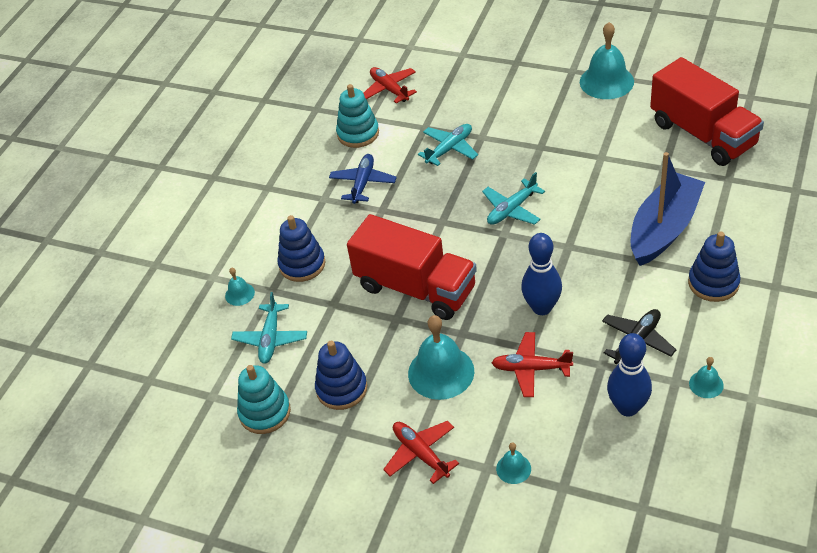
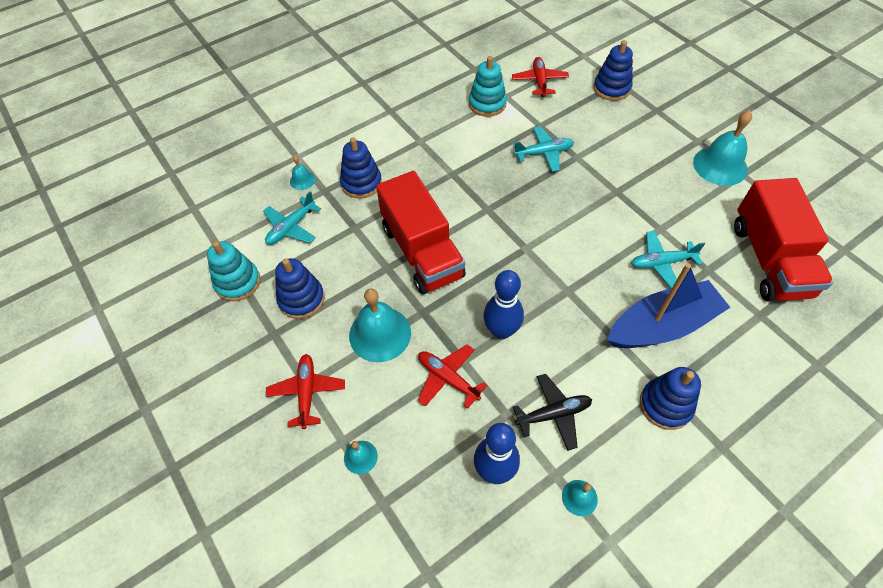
camera: 30 degrees right, 10 degrees up
(363, 183) = (457, 144): blue plane -> none
(461, 63) = (611, 88): none -> blue stacking toy
(512, 209) = (549, 231): turquoise plane -> turquoise plane (662, 263)

